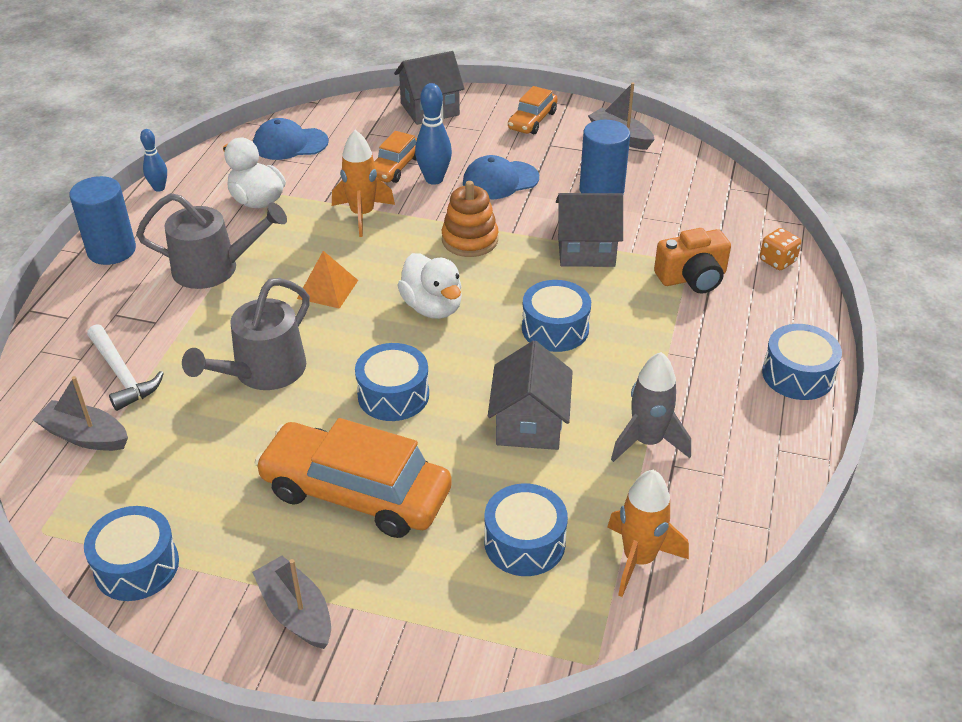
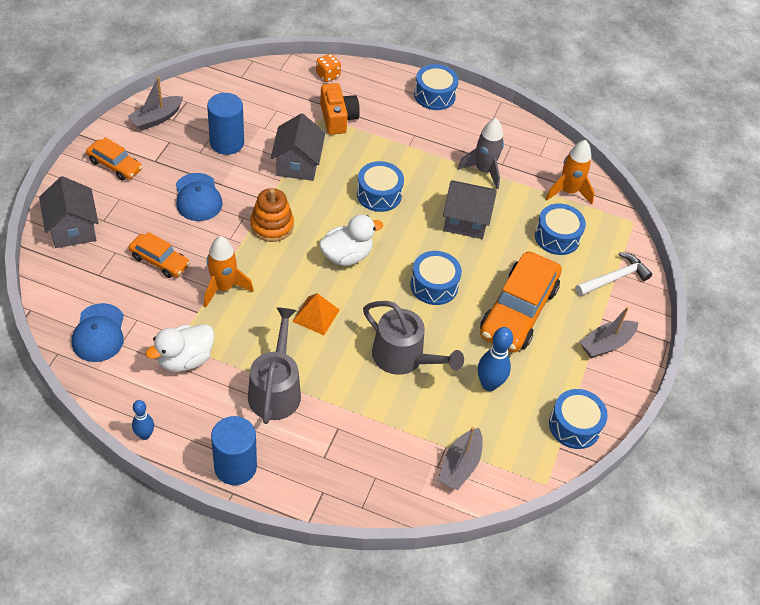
camera: 90 degrees left, 10 degrees up
(122, 375) = (397, 446): white hammer -> white hammer (614, 278)
(434, 179) = (185, 238): blue bowling pin -> blue bowling pin (489, 384)

